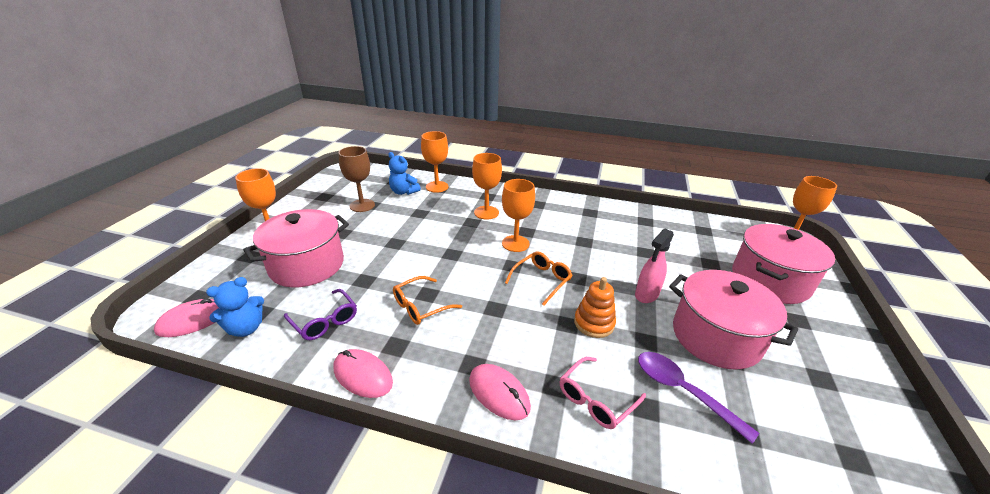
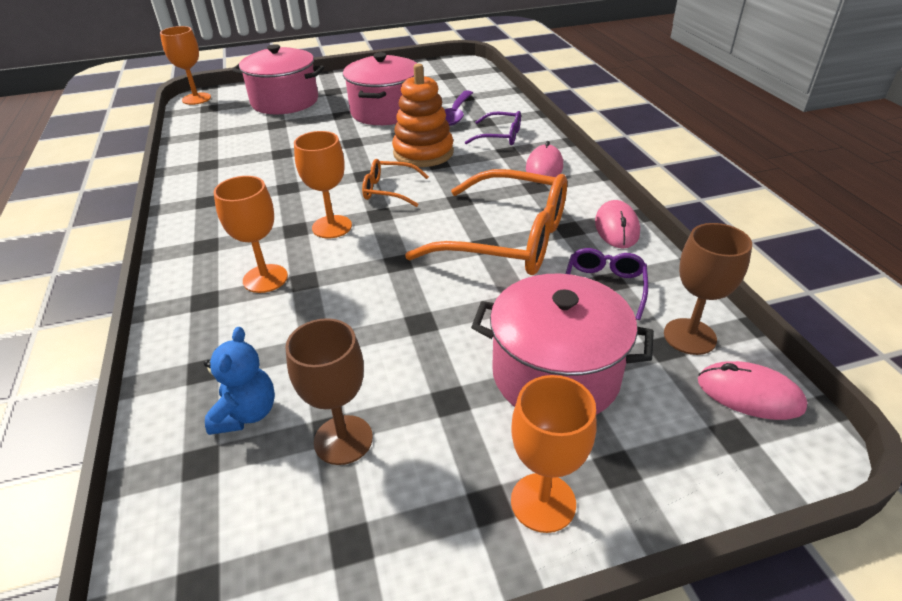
camera: 120 degrees left, 5 degrees up
(246, 328) = (689, 336): blue teddy bear -> brown goblet
(420, 307) = (509, 239): orange glasses -> orange glasses, size x2.07
(437, 187) = (197, 378): orange goblet -> none
(594, 323) = (423, 153): orange stacking toy -> orange stacking toy, size x1.57
(595, 400) = (501, 136): pink glasses -> purple glasses
(646, 295) = (358, 141): pink spray bottle -> none

